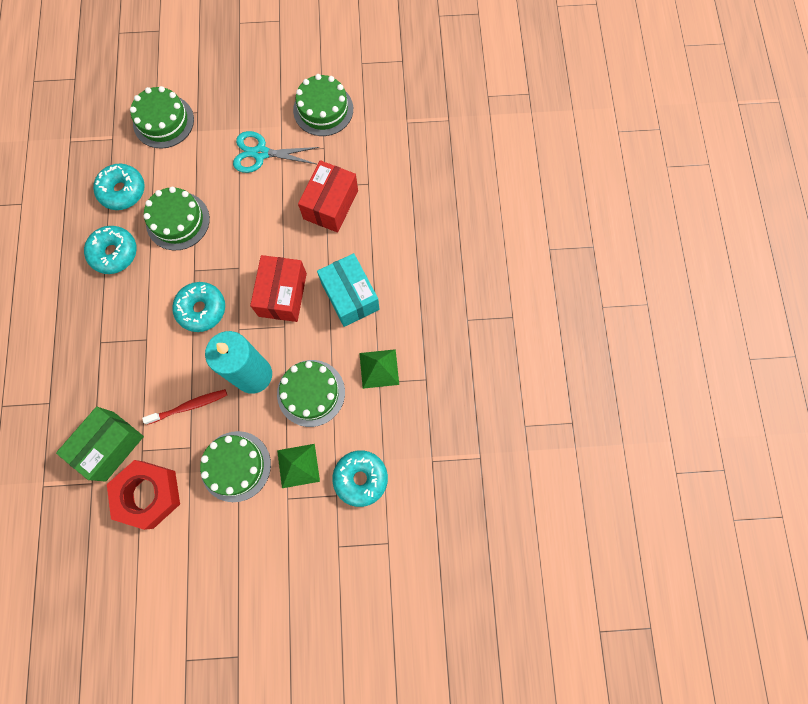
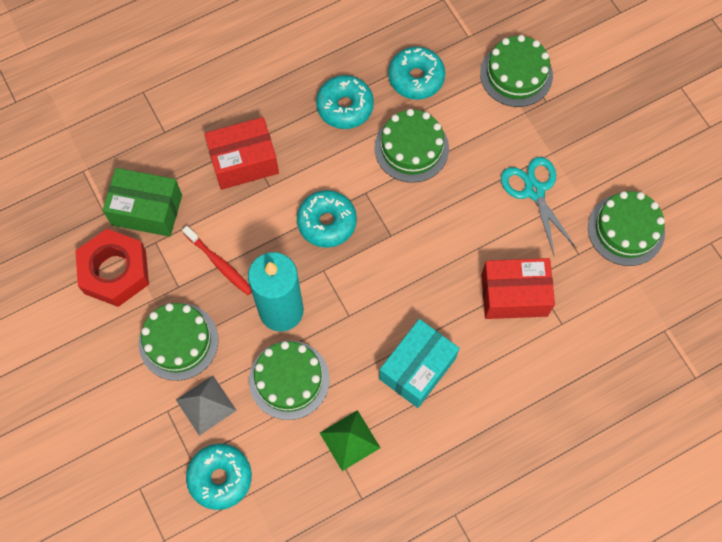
camera: 65 degrees right, 5 degrees down
(282, 294) = (383, 296): red box -> red box (244, 162)
(298, 465) = (206, 405): green pyramid -> grey pyramid

